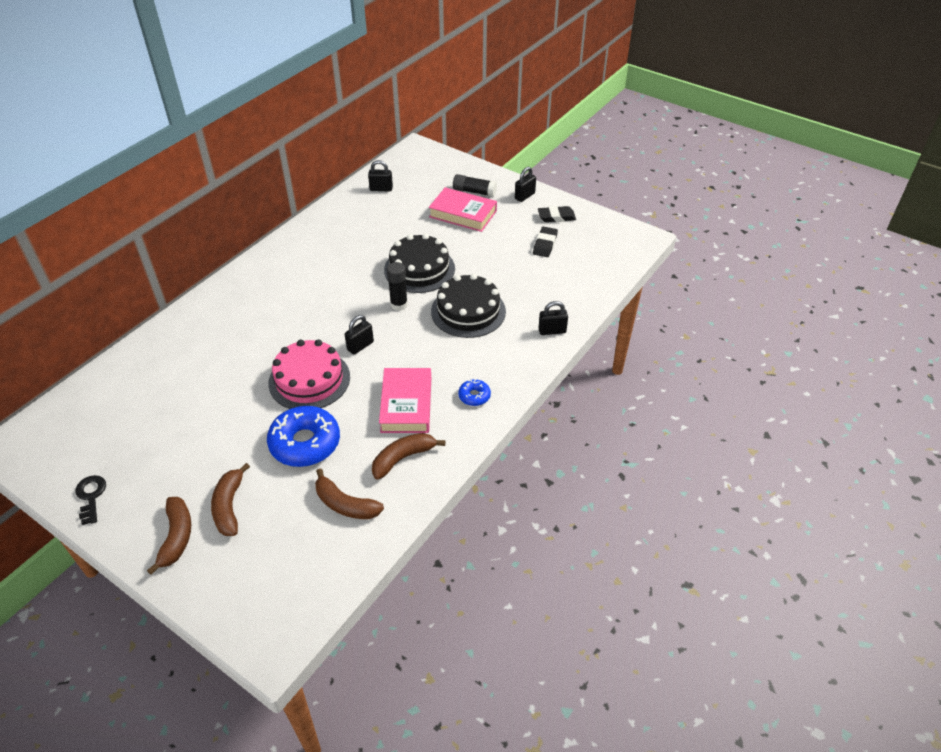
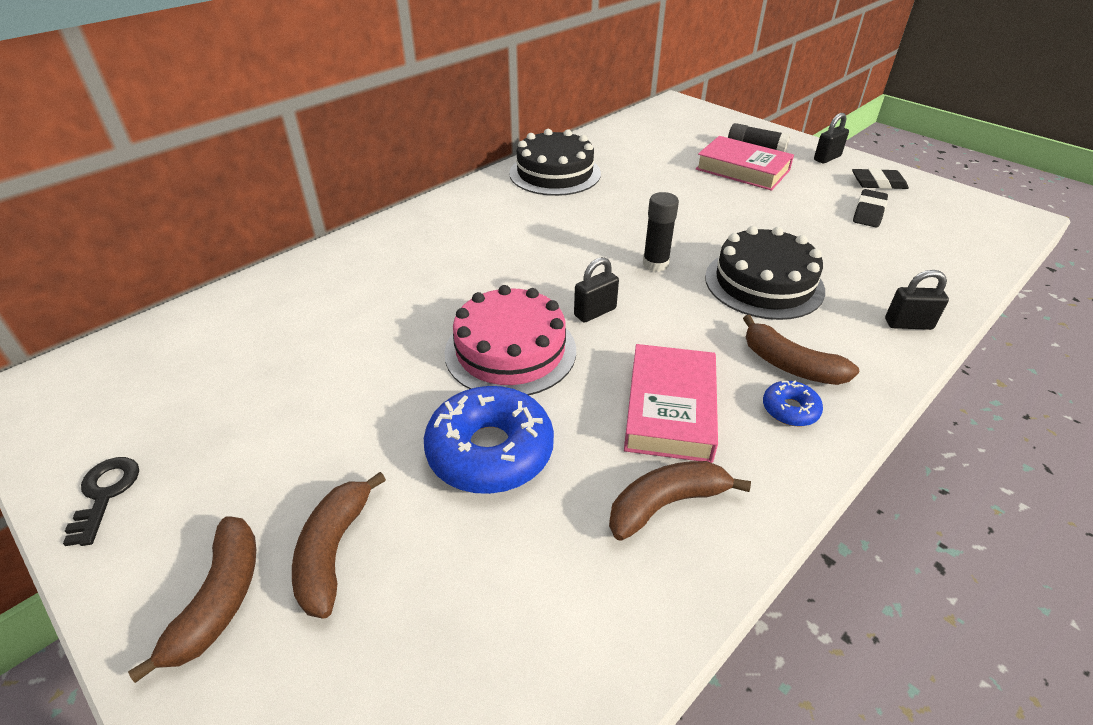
camera: 10 degrees right, 5 degrees down
(345, 504) = (552, 582): brown banana -> brown banana (790, 365)
(381, 189) = (630, 137): black padlock -> none
(419, 269) = (685, 224): black cake -> black cake (555, 173)

